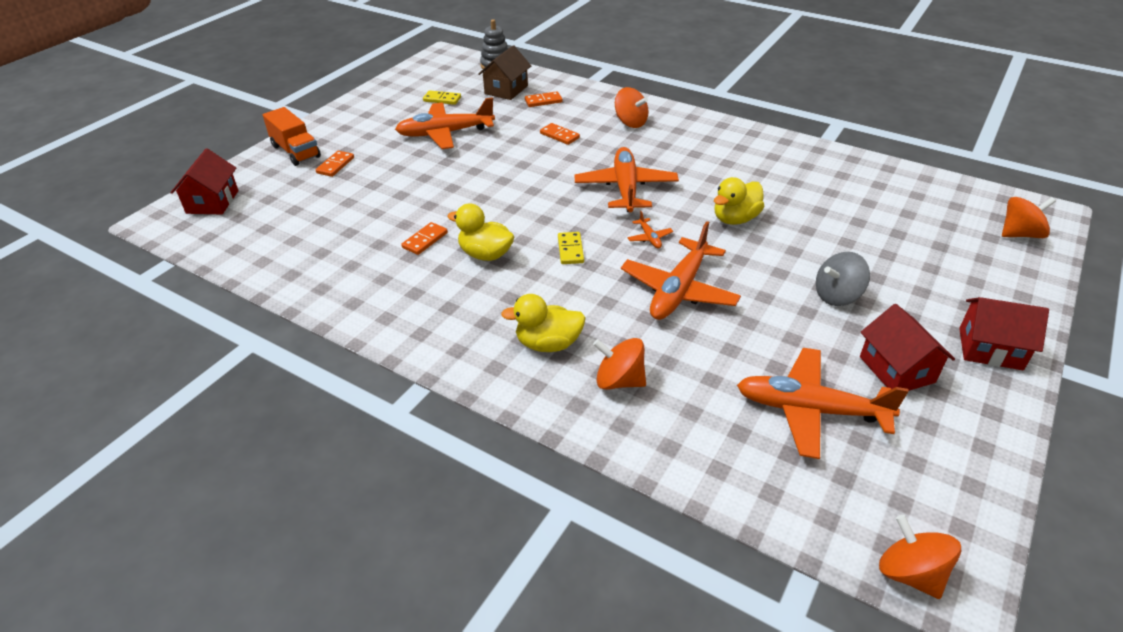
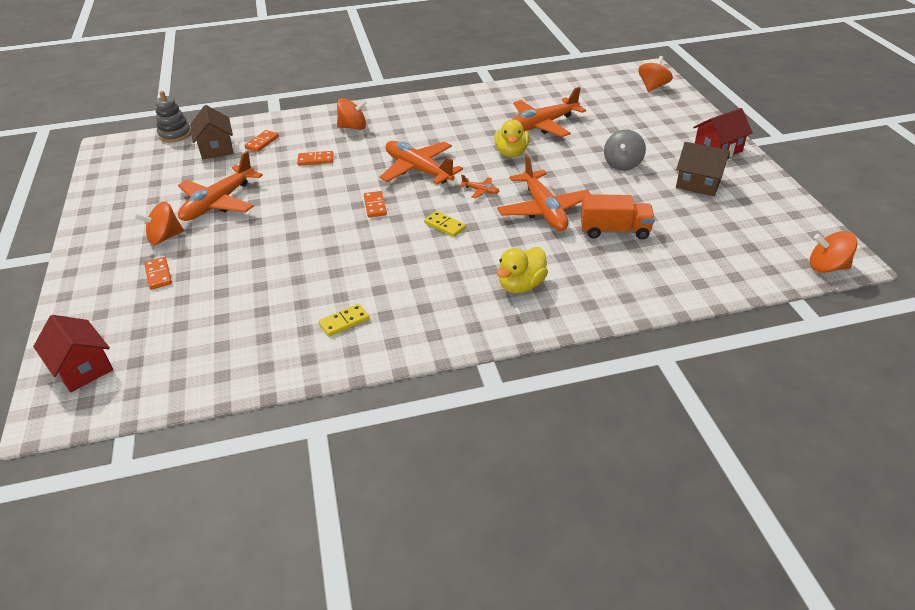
camera: 45 degrees left, 0 degrees up
(296, 151) = (96, 286): orange truck -> orange truck (614, 230)
(425, 240) = (333, 280): orange domino -> orange domino (375, 206)
(442, 99) = (170, 180): yellow domino -> yellow domino (344, 322)
(485, 254) = (394, 262): yellow duck -> none
(619, 381) = (590, 277): orange spinning top -> orange spinning top (165, 237)
(810, 410) = (693, 227): orange plane -> orange plane (541, 125)
(897, 369) = (698, 183): red house -> brown house

